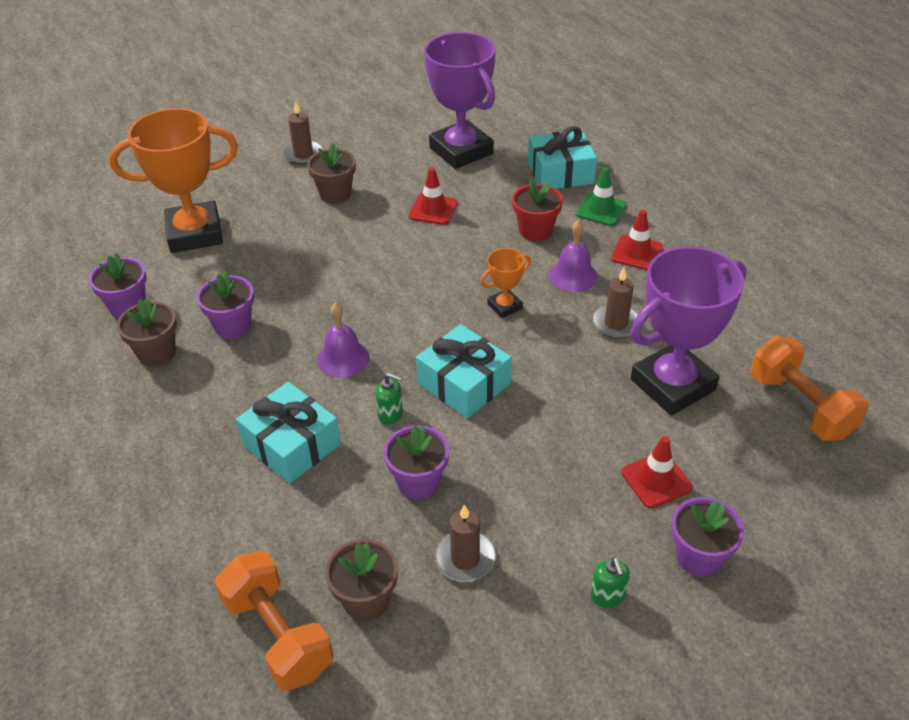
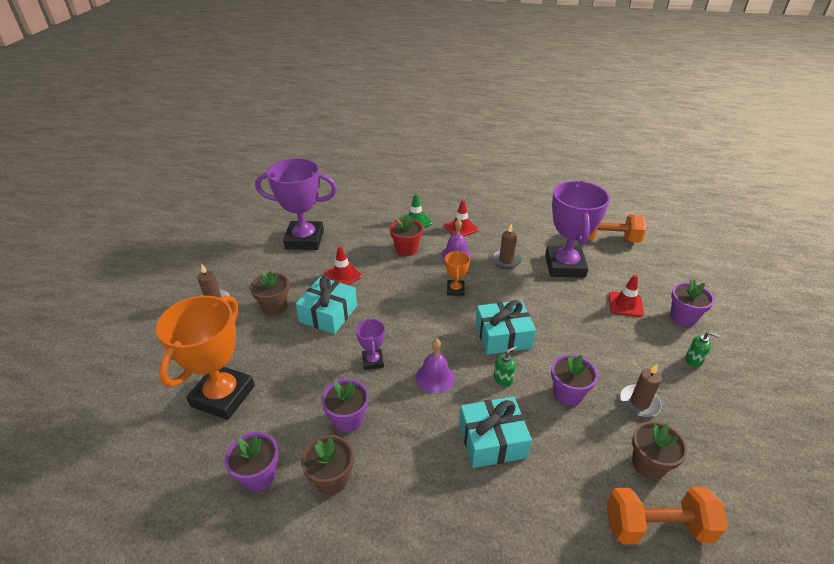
camera: 55 degrees left, 5 degrees down
(324, 301) = (373, 361): none -> purple trophy
(560, 173) = (370, 218): turquoise gift -> turquoise gift (328, 313)

